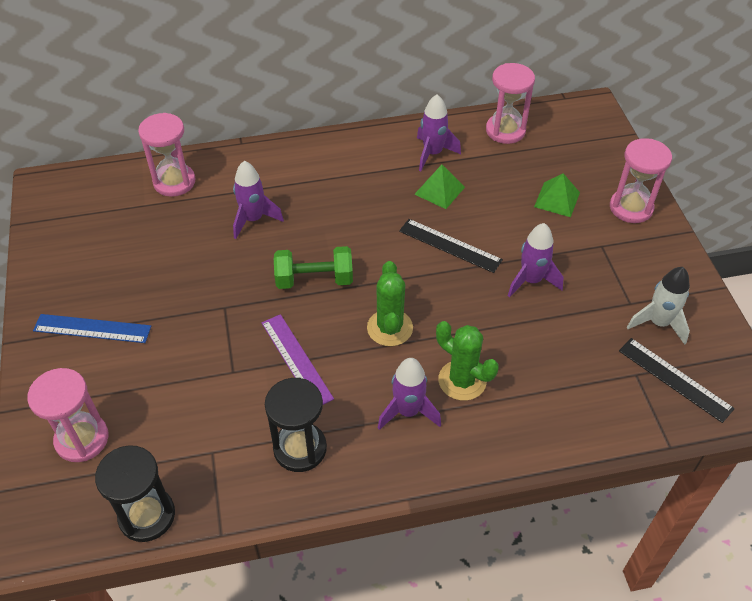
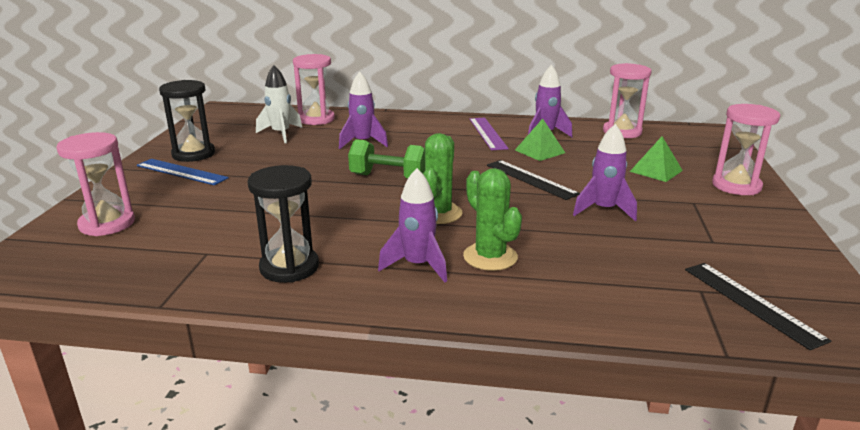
camera: 20 degrees right, 25 degrees down
(147, 515) = (108, 278): black hourglass -> black hourglass (193, 154)
(296, 360) = (334, 216): purple ruler -> purple ruler (487, 133)
(658, 323) = (743, 260): white rocket -> white rocket (281, 134)

